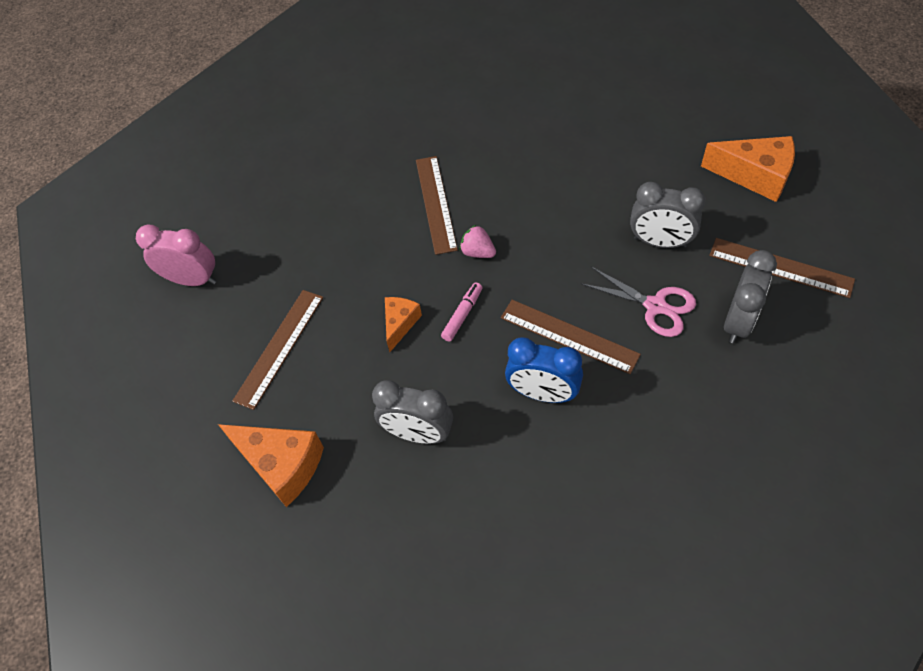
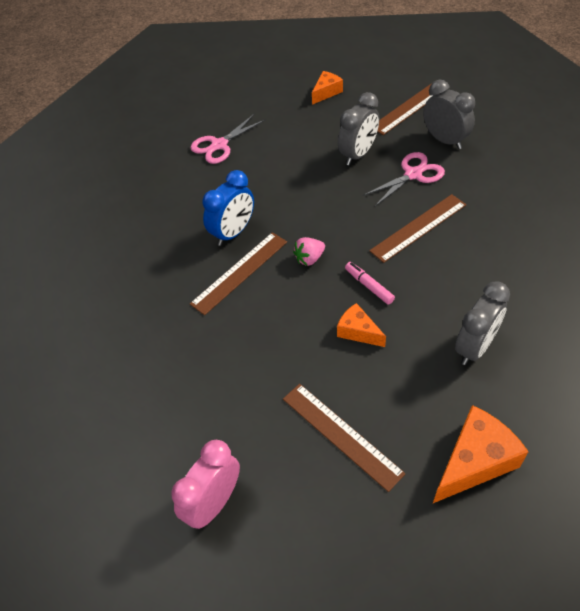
camera: 70 degrees left, 5 degrees down
(436, 203) = (239, 272): brown ruler -> brown ruler turned 60 degrees counterclockwise
(542, 393) = (464, 258): blue clock -> blue clock (233, 232)
(604, 118) = (219, 145): none -> pink scissors
(755, 176) = (326, 92): orange cheese -> orange cheese, size x0.58

